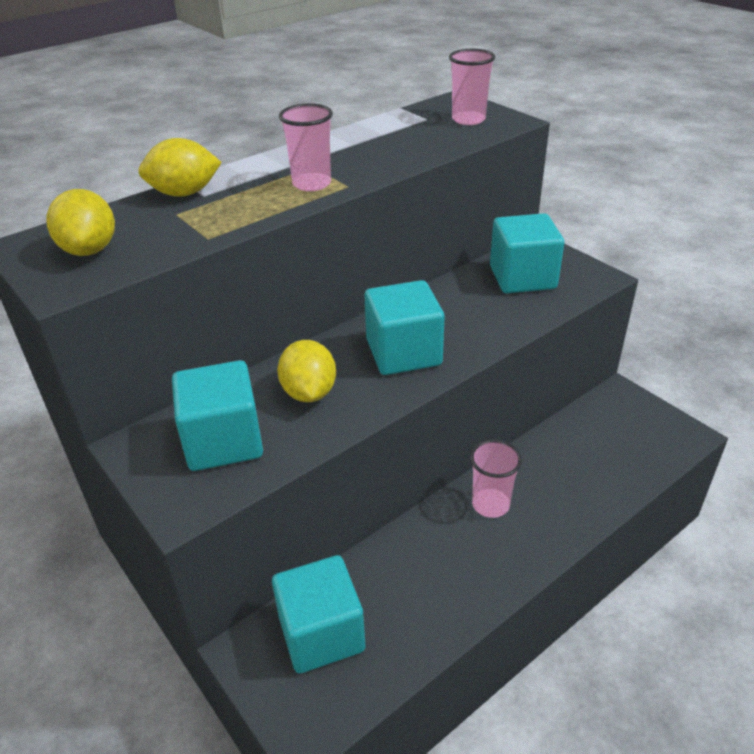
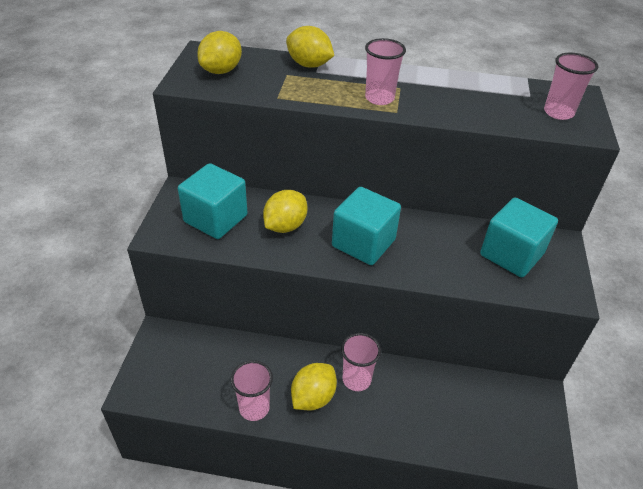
camera: 45 degrees right, 5 degrees up
(321, 633) = (195, 358): turquoise cube -> none
(446, 616) = (254, 408): none -> pink cup
(480, 554) = (313, 397): none -> yellow lemon

